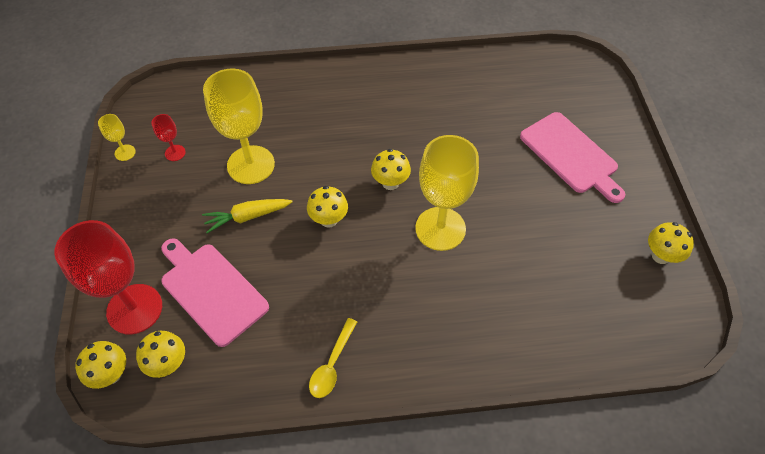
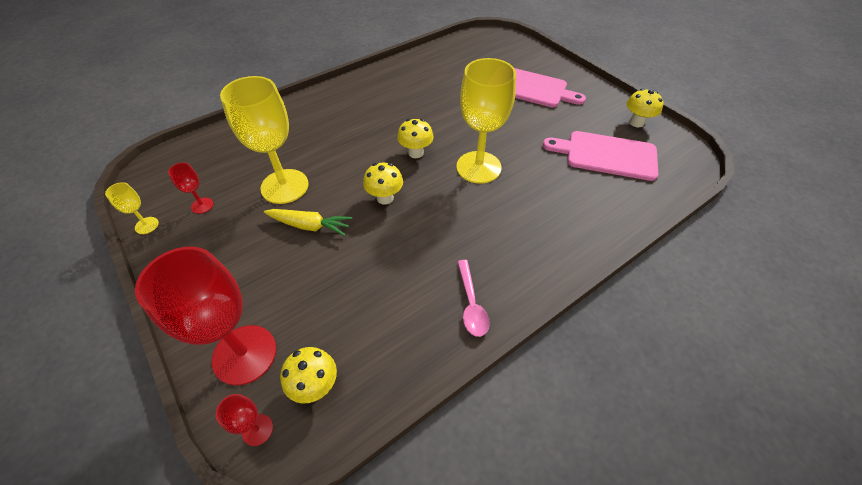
camera: 30 degrees left, 5 degrees down
(111, 374) = (257, 430): yellow mushroom -> red goblet
(211, 290) = (316, 299): pink cutting board -> pink cutting board (606, 155)
(247, 217) = (309, 226): yellow carrot -> yellow carrot turned 120 degrees counterclockwise
(332, 364) = (471, 304): yellow spoon -> pink spoon

